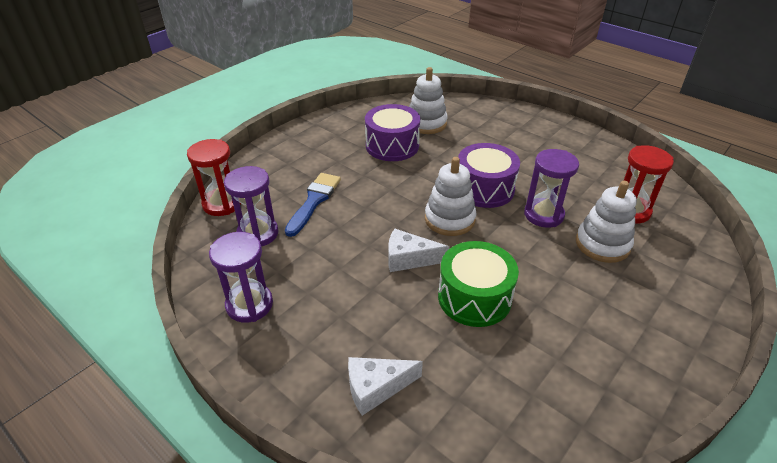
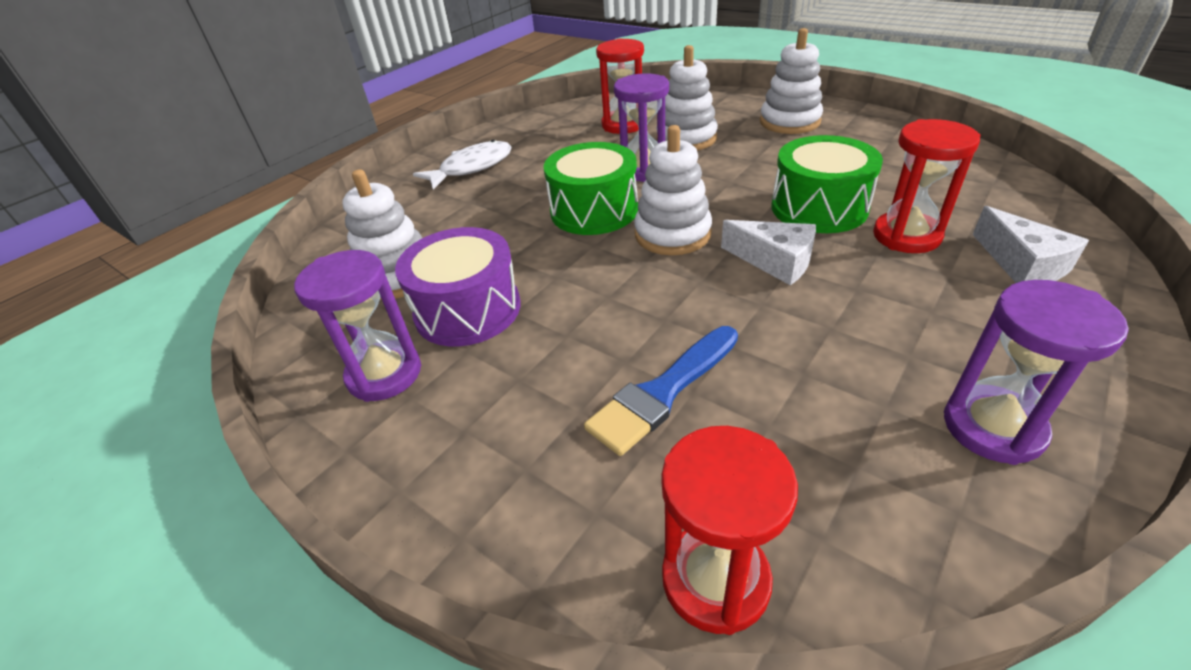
camera: 90 degrees left, 0 degrees up
(258, 234) = (797, 465): purple hourglass -> purple hourglass (384, 374)
(314, 201) = (662, 392): blue brush -> blue brush turned 60 degrees counterclockwise
(409, 259) = (775, 261): white cheese -> white cheese turned 60 degrees counterclockwise
(426, 335) = (906, 236): none -> red hourglass
(484, 189) = (594, 210): purple drum -> green drum
(549, 139) = (471, 168): none -> white fish
(648, 320) = (789, 122): none -> white stacking toy

